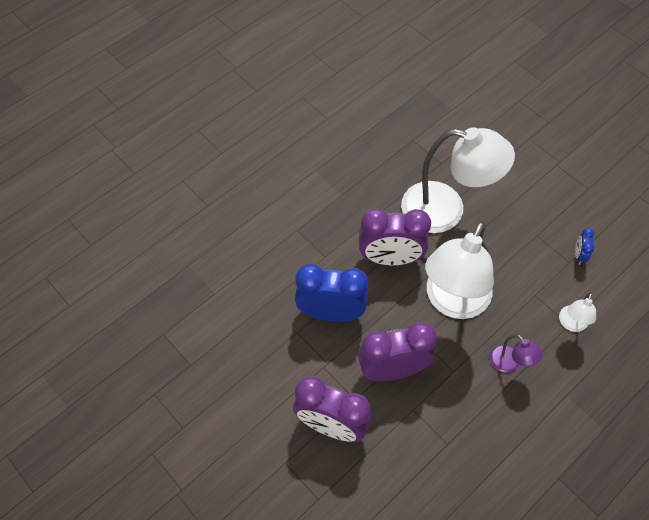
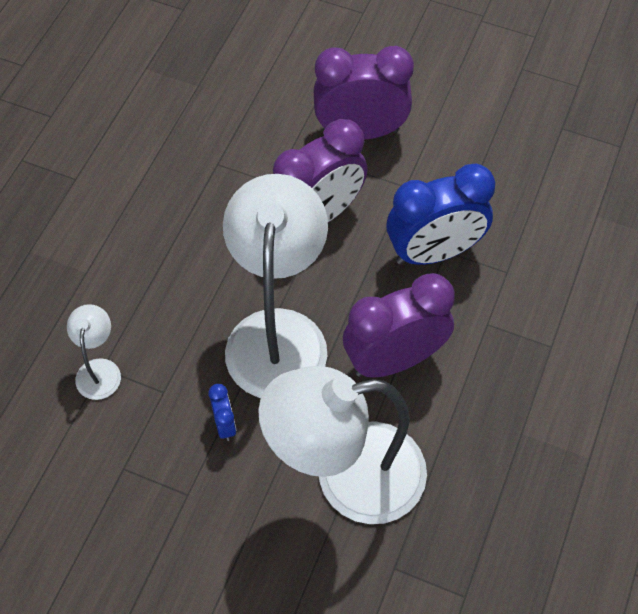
camera: 155 degrees right, 0 degrees up
(509, 363) = (171, 282): purple lamp -> none
(579, 255) = (111, 487): blue clock -> blue clock (224, 424)

